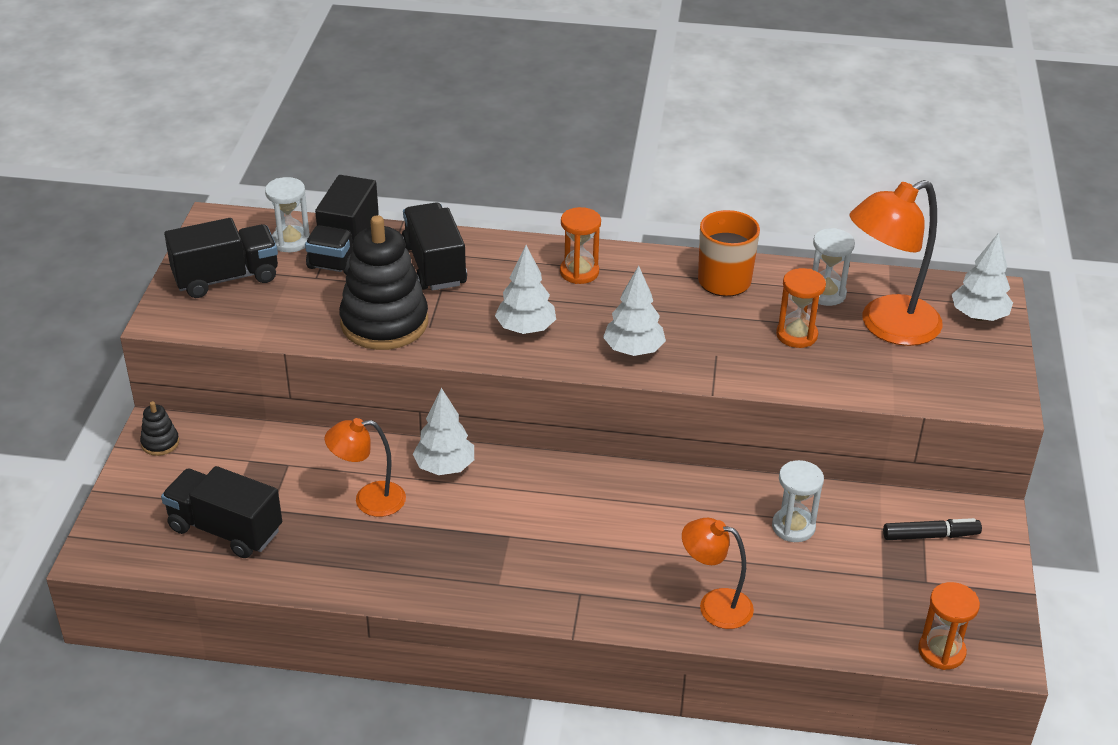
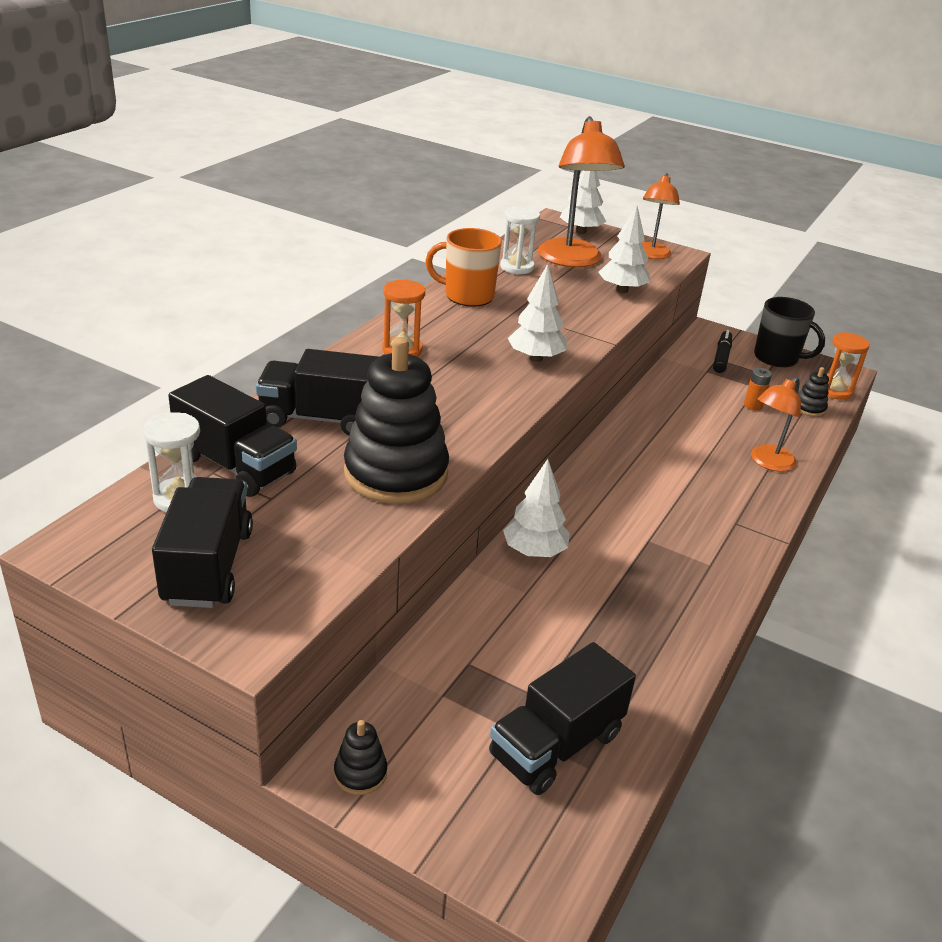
camera: 70 degrees left, 5 degrees down
(369, 500) = (559, 615): orange lamp -> orange lamp (651, 255)
(525, 329) = (467, 398): white tree -> white tree (622, 290)
(793, 527) = (692, 403): white hourglass -> none
(796, 335) = (560, 292): orange hourglass -> none
(833, 578) = (753, 405): none -> orange battery
(872, 630) = (809, 408): none -> black stacking toy
(981, 587) = (777, 358): none -> black mug

